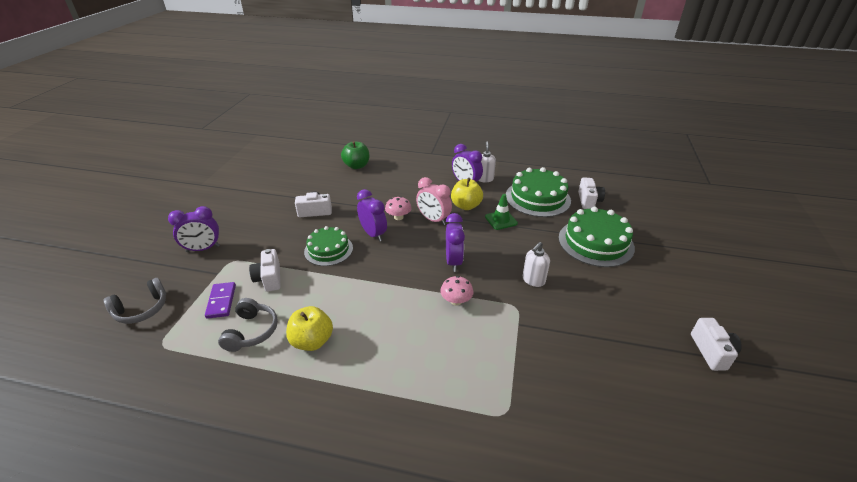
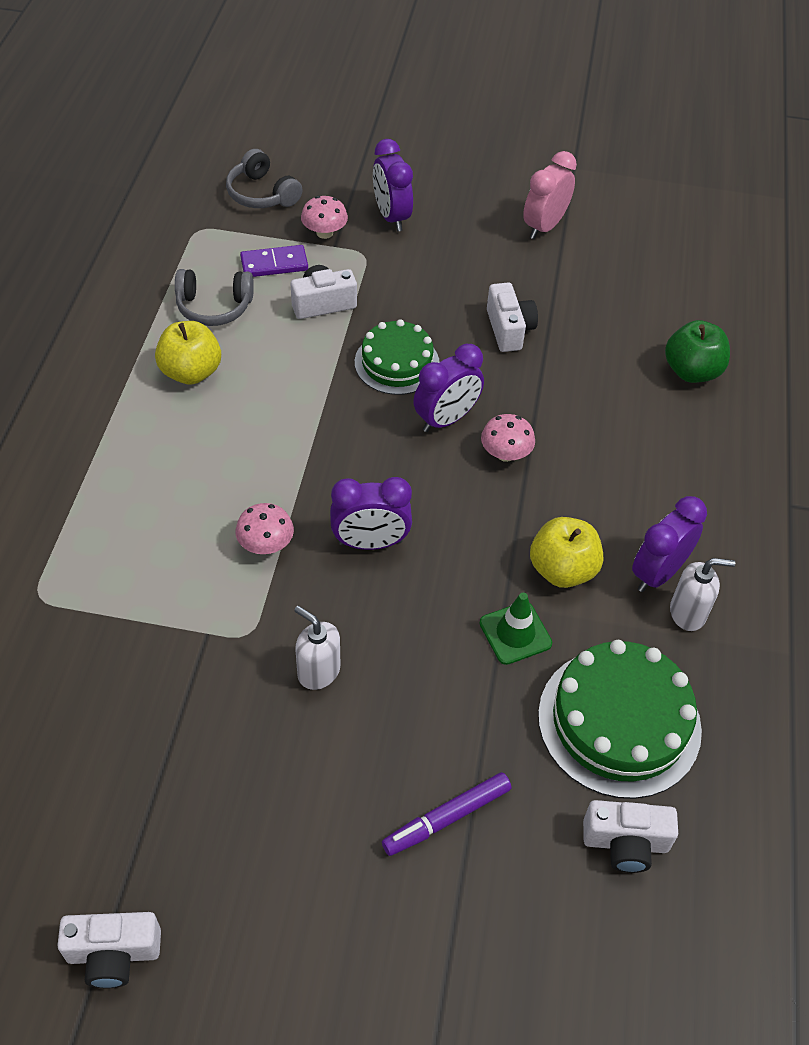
camera: 85 degrees right, 15 degrees up
(202, 278) = (324, 233): none -> pink mushroom
(433, 220) = (503, 511): pink clock -> pink clock (544, 227)
(595, 242) = (447, 818): green cake -> purple marker

